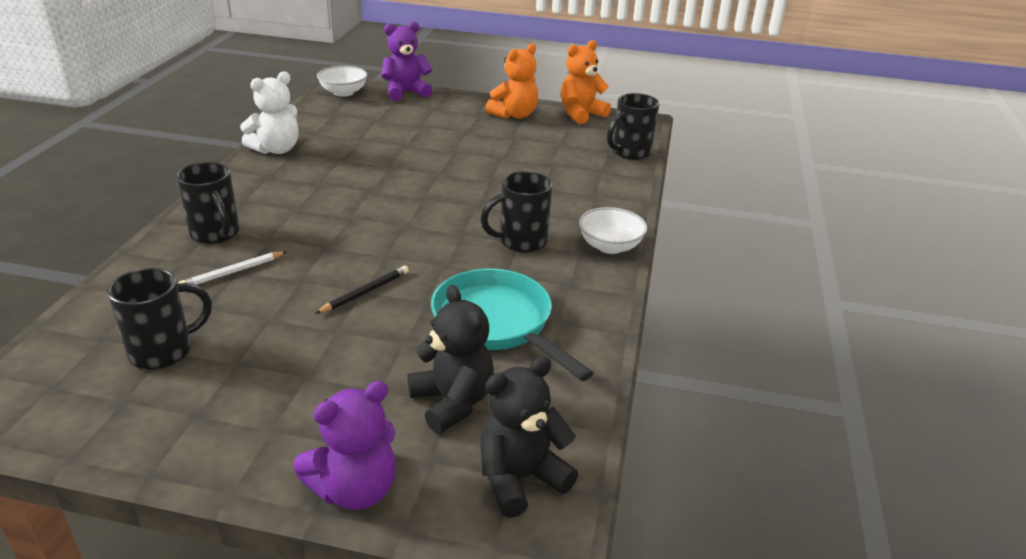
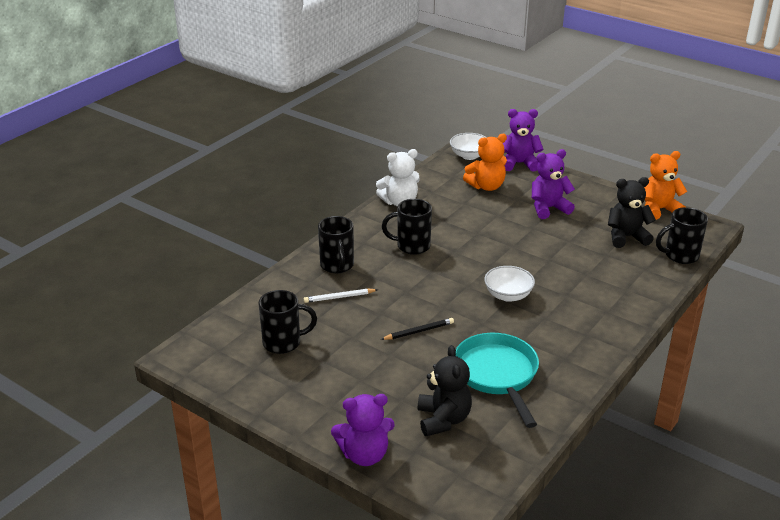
camera: 25 degrees right, 0 degrees up
(462, 130) = (548, 208): none -> purple teddy bear
(514, 115) = (600, 201): orange teddy bear -> orange teddy bear (486, 186)
(520, 478) = (463, 476): black teddy bear -> black teddy bear (626, 237)
(521, 242) = (546, 317): black mug -> black mug (412, 246)
(610, 246) = (612, 335): white bowl -> white bowl (508, 295)

